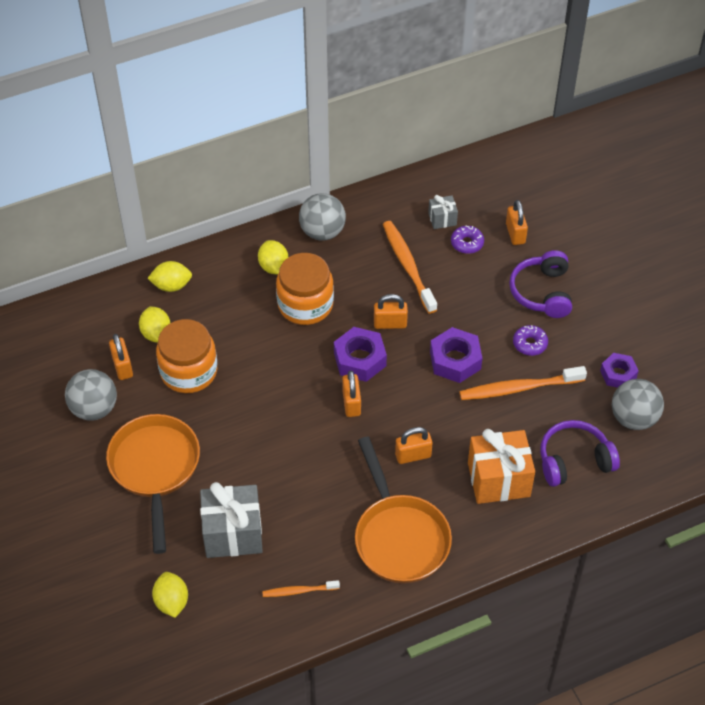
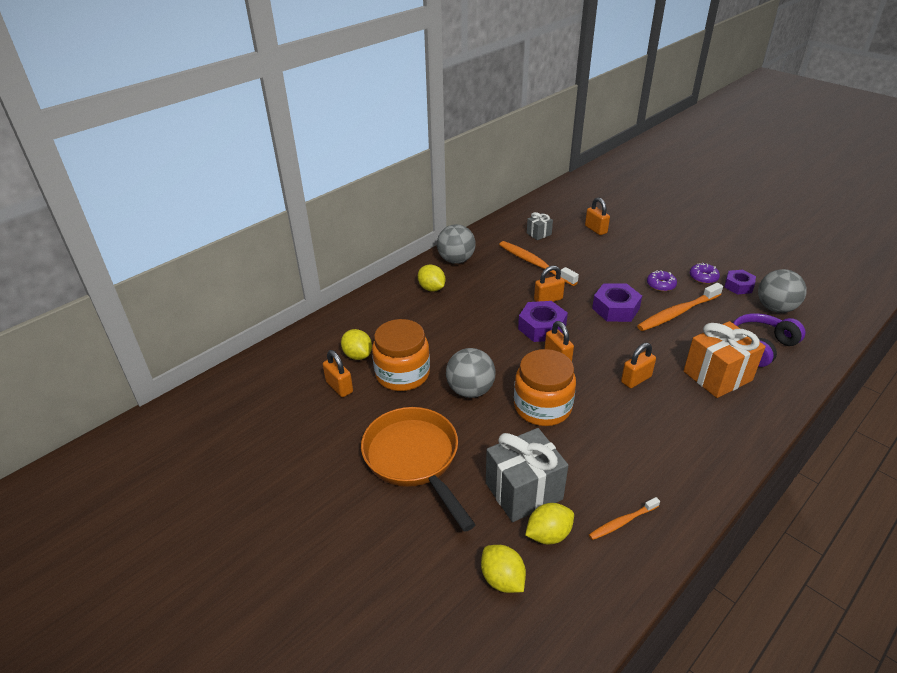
camera: 20 degrees left, 15 degrees down
(94, 408) = (328, 427): grey ball -> grey ball (470, 390)
(171, 285) = (353, 320): yellow lemon -> yellow lemon (548, 534)
(305, 304) = (473, 305): orange jar -> orange jar (542, 407)
(399, 537) = (675, 444): orange pan -> none
(467, 243) = (567, 242): purple donut -> purple donut (703, 277)
(542, 292) = (642, 255): purple headphones -> none

